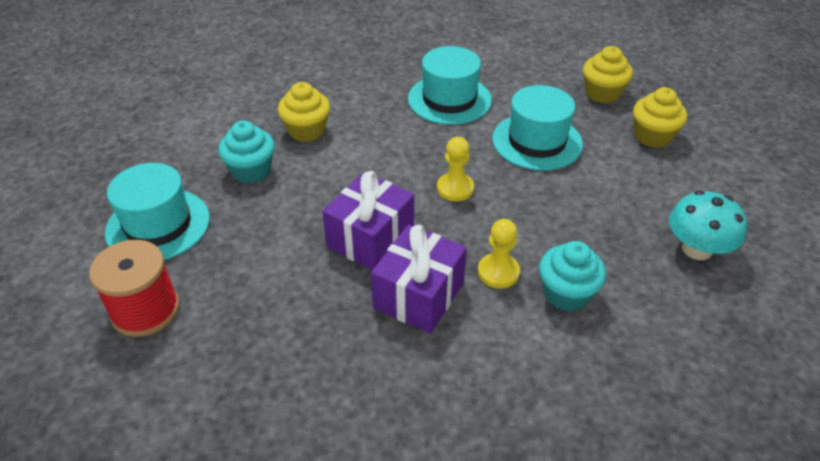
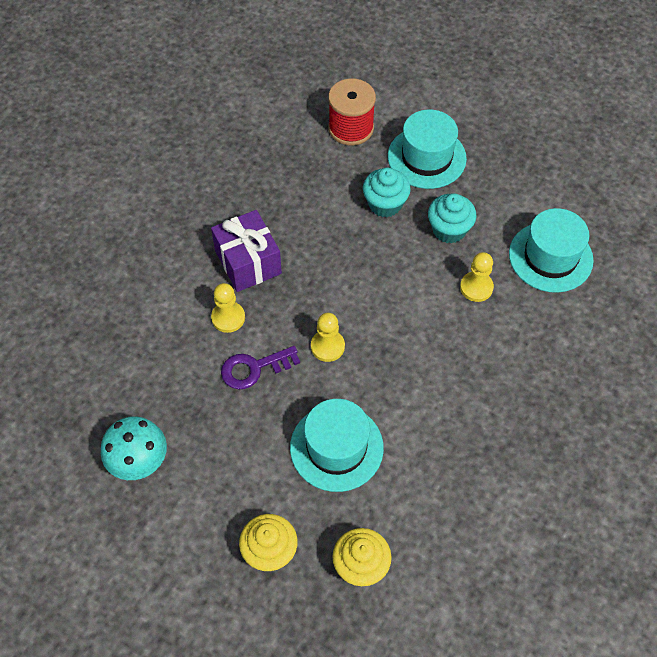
camera: 125 degrees right, 15 degrees up
(307, 131) = (476, 287): yellow cupcake -> yellow pawn
(370, 238) = (319, 264): purple gift -> none
(449, 99) = (447, 420): turquoise hat -> turquoise hat (550, 257)
(528, 223) = (254, 368): none -> purple key
(566, 294) = (178, 343): turquoise cupcake -> turquoise cupcake (385, 204)

